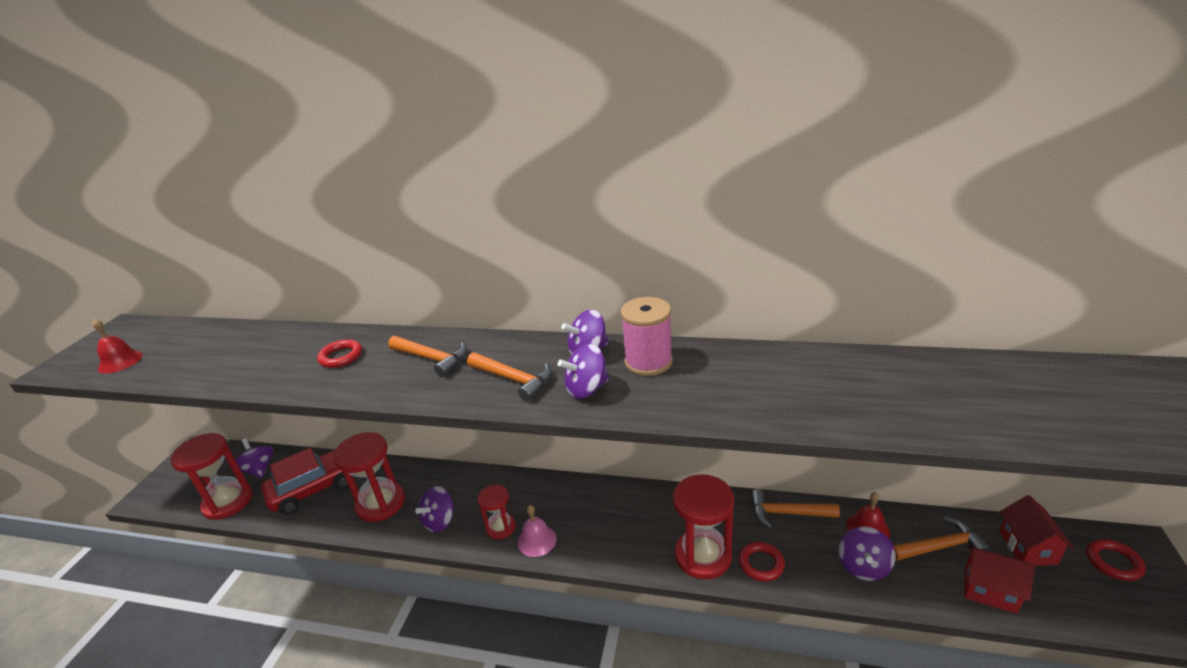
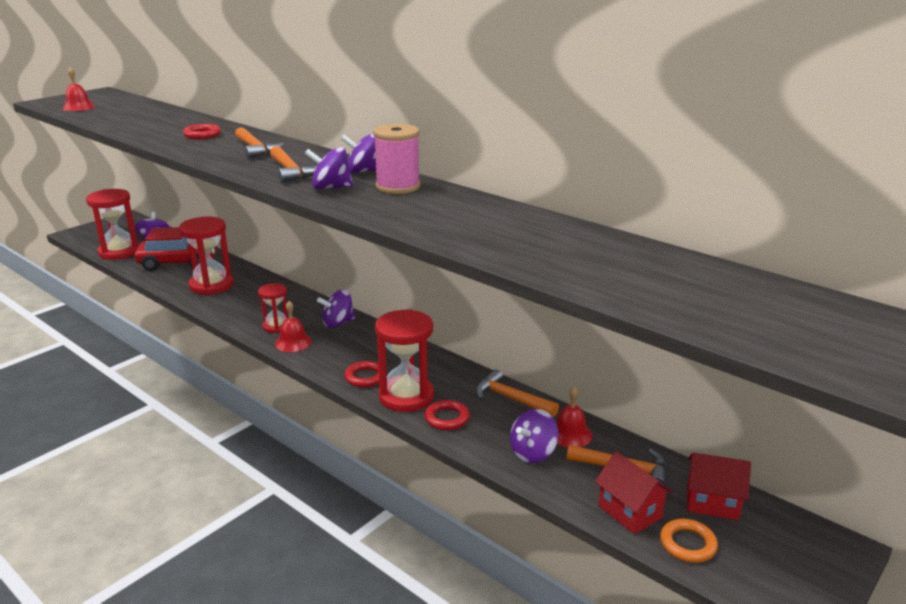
camera: 25 degrees right, 5 degrees down
(440, 521) = (239, 308): purple spinning top -> purple spinning top (338, 323)
(537, 540) = (293, 342): pink bell -> red bell
(1027, 547) = (712, 503): red house -> red house turned 75 degrees clockwise
(1058, 601) = (688, 544): none -> orange ring
(1113, 562) = (791, 546): red ring -> red ring (365, 377)

